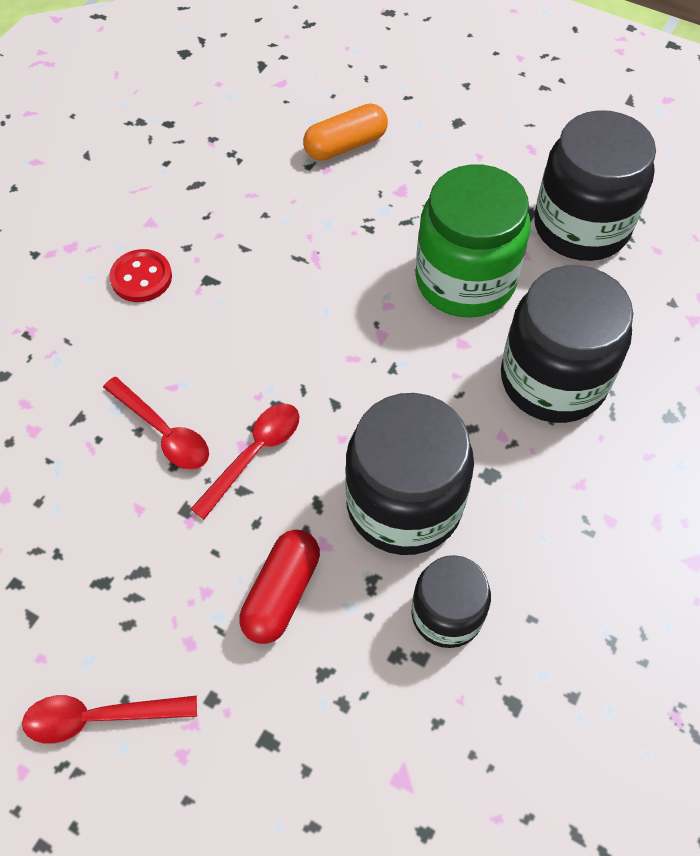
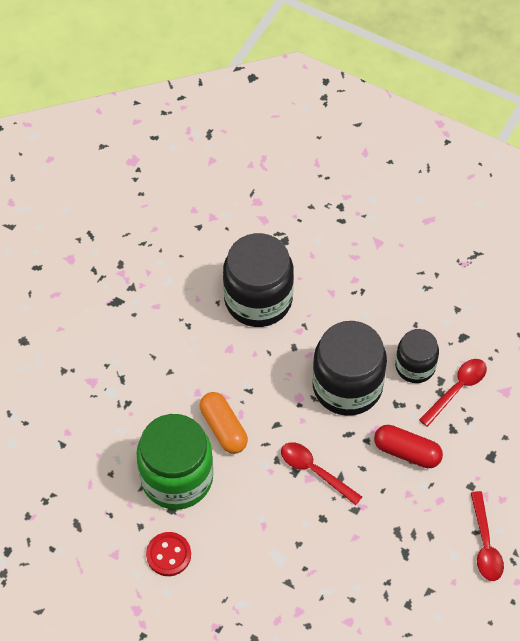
camera: 90 degrees left, 0 degrees up
(164, 432) = (299, 527): red spoon -> red spoon (457, 389)
(345, 145) = (42, 418): orange capsule -> orange capsule (223, 428)
(465, 280) = (177, 344): green jar -> green jar (177, 478)
(581, 227) = (132, 271): black jar -> none

